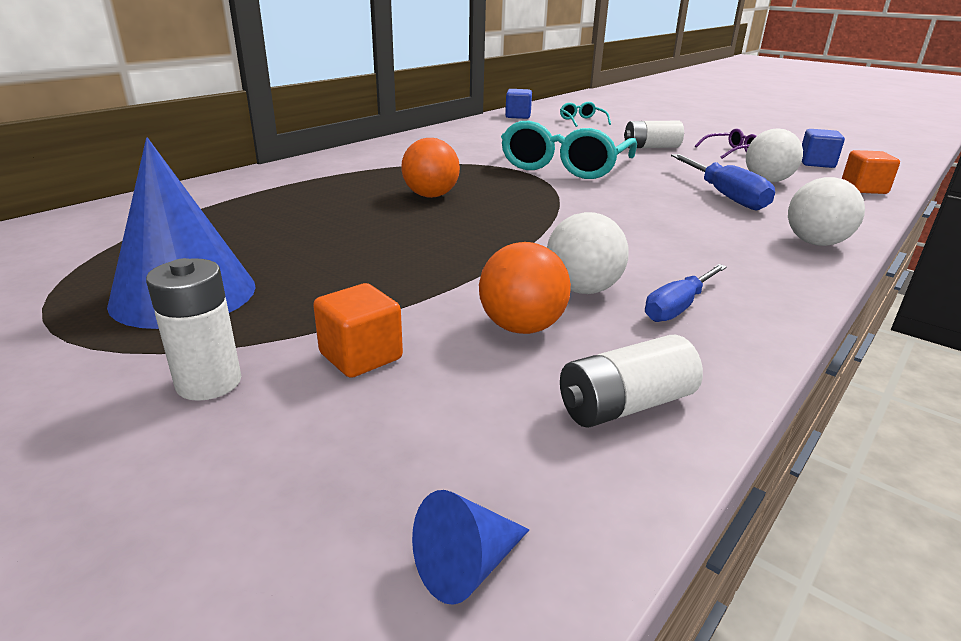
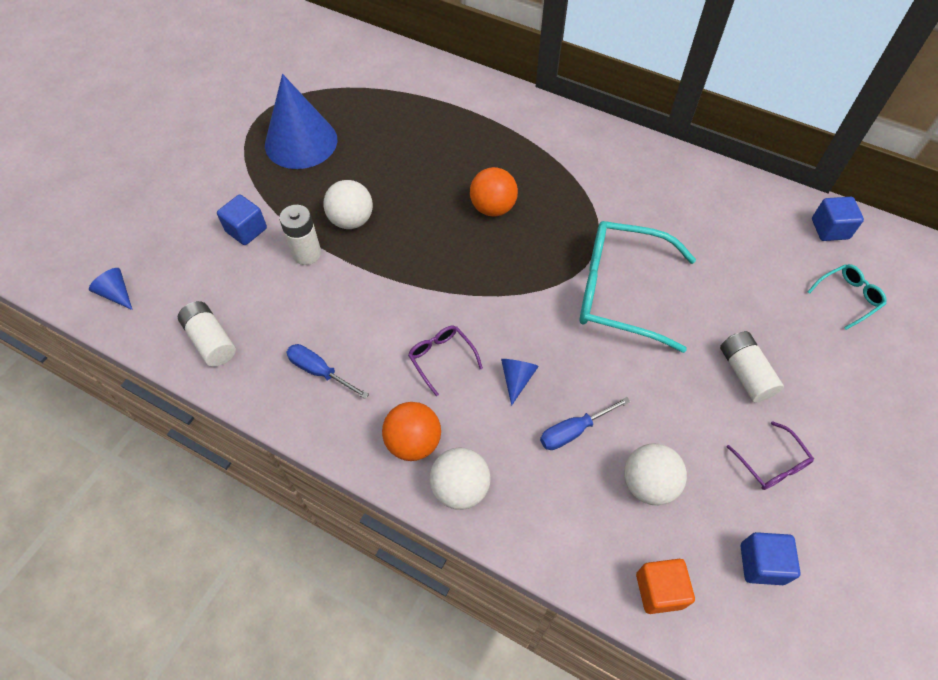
camera: 80 degrees right, 30 degrees up
(209, 383) = (220, 185): white battery -> white battery (306, 253)
(361, 356) = (246, 230): orange cube -> blue cube
(521, 327) = (283, 291): orange ball -> orange ball (413, 442)
(582, 289) = (337, 318): white ball -> white ball (351, 220)
(647, 236) = (441, 358): none -> purple glasses
(670, 209) = (516, 379): none -> blue cone
(724, 196) = (574, 431): blue screwdriver -> blue screwdriver, size x0.65

